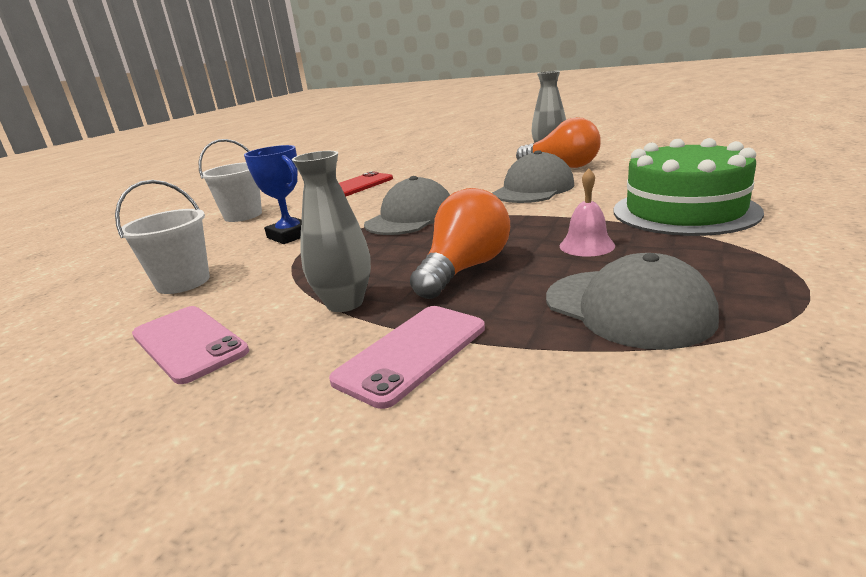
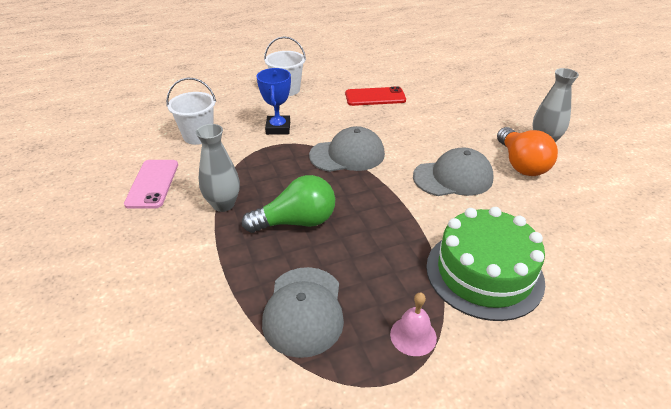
camera: 40 degrees right, 15 degrees up
(412, 353) = (197, 258): pink phone -> none
(464, 269) = (297, 222): orange light bulb -> green light bulb
(587, 245) = (375, 254): pink bell -> pink bell (413, 335)

